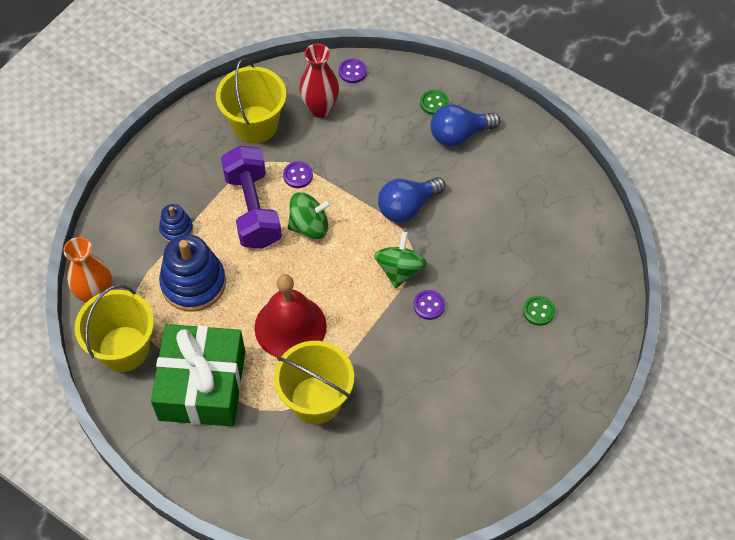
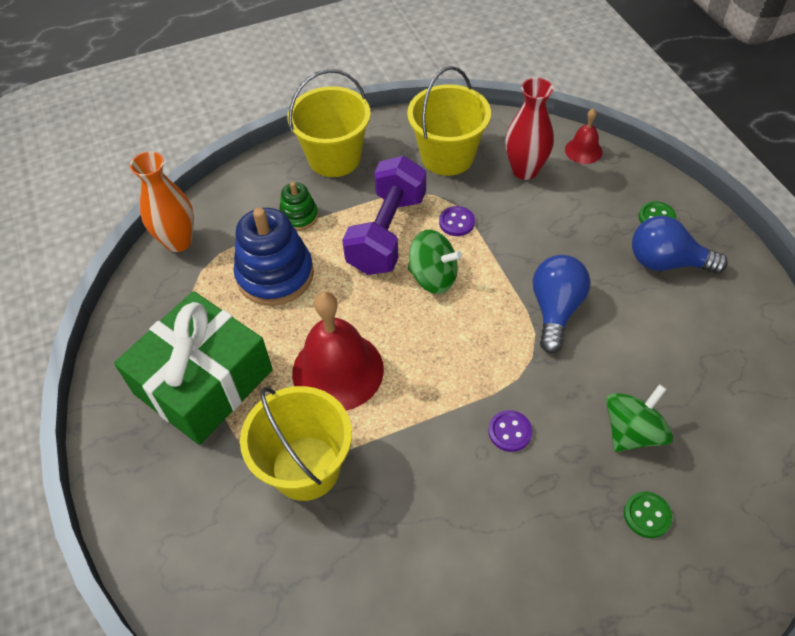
camera: 35 degrees right, 5 degrees down
(124, 349) = (161, 303): yellow bucket -> yellow bucket (334, 158)
(176, 229) = (299, 216): blue stacking toy -> green stacking toy
(352, 72) = (583, 150): purple button -> red bell
(399, 270) = (501, 373): green spinning top -> green spinning top (632, 432)
(407, 207) = (555, 309): blue light bulb -> blue light bulb turned 105 degrees clockwise

